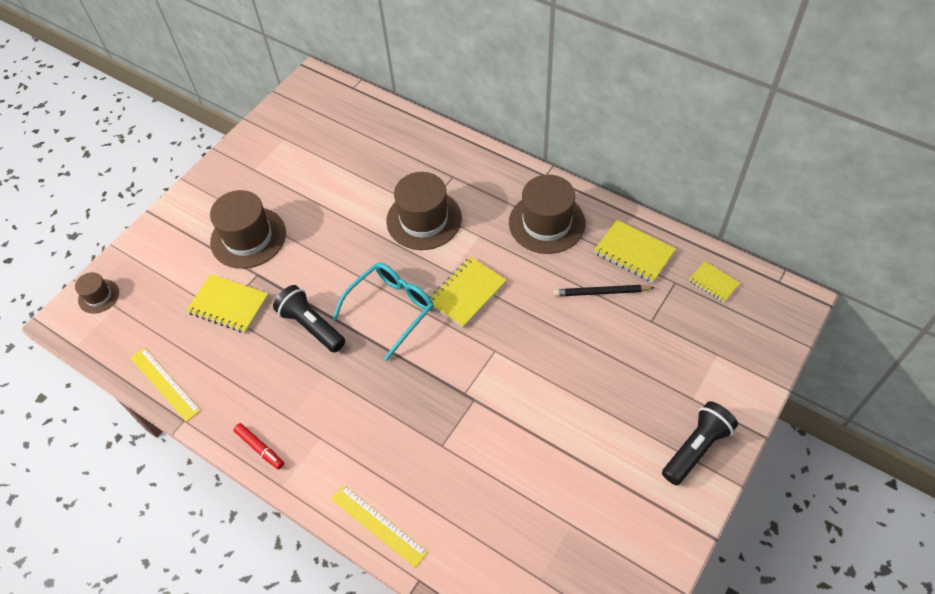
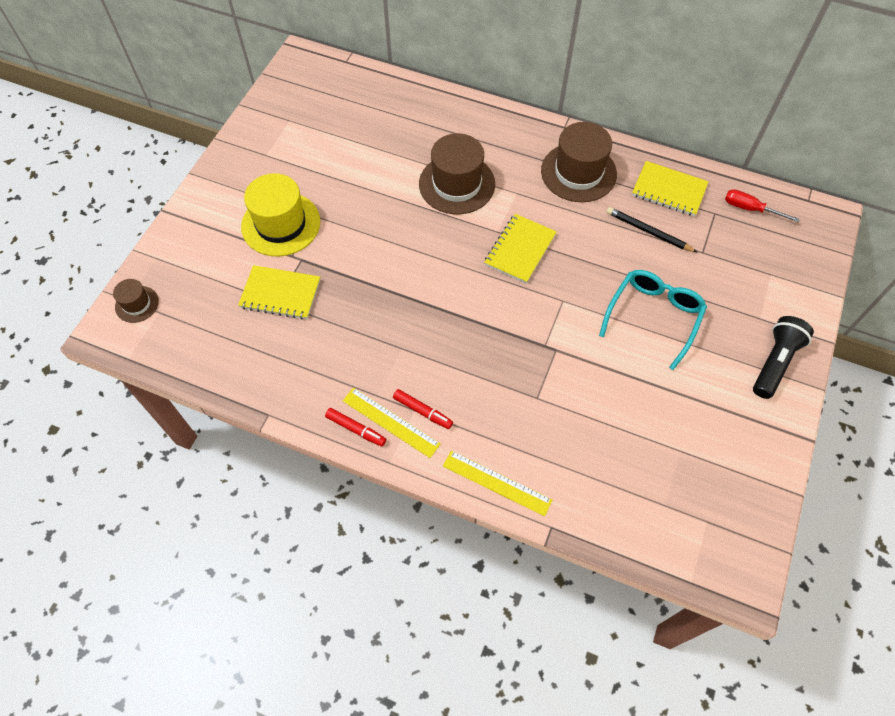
camera: 15 degrees left, 5 degrees up
(164, 384) = (236, 382): yellow ruler -> yellow ruler (390, 422)
(248, 237) = (281, 224): brown hat -> yellow hat
(311, 326) = (373, 303): black flashlight -> none
(327, 441) = (423, 411): none -> red marker
(391, 309) = (449, 275): turquoise glasses -> turquoise glasses (654, 316)
(601, 292) = (648, 231): black pencil -> black pencil turned 45 degrees clockwise
(713, 282) = (750, 209): yellow notebook -> red screwdriver

